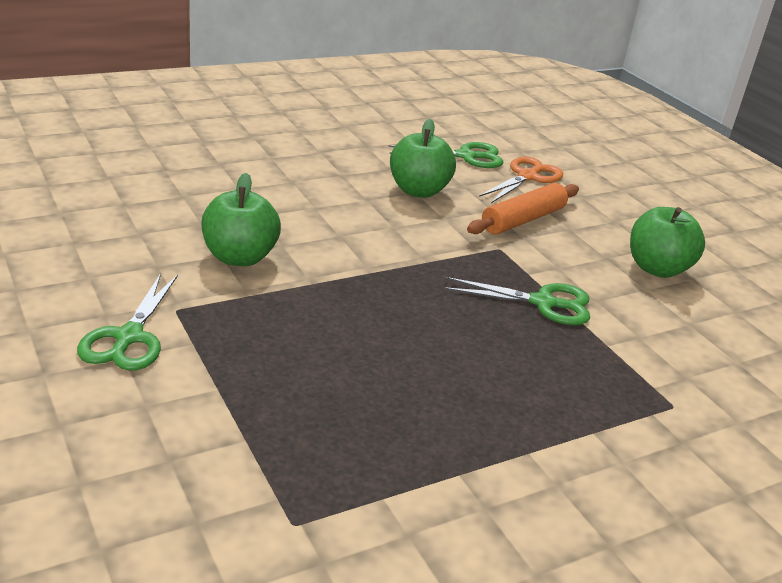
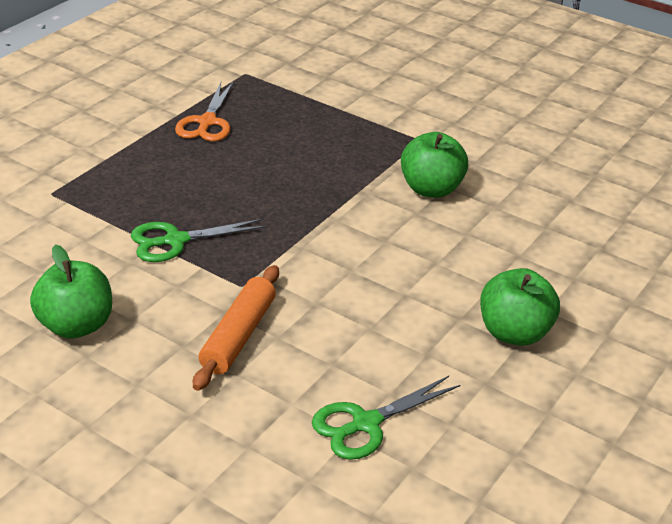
camera: 155 degrees right, 5 degrees up
(129, 337) = (422, 116): green scissors -> none
(418, 191) = (369, 330): green apple -> green apple (514, 333)
(527, 177) = (270, 419): orange scissors -> orange scissors (207, 122)

